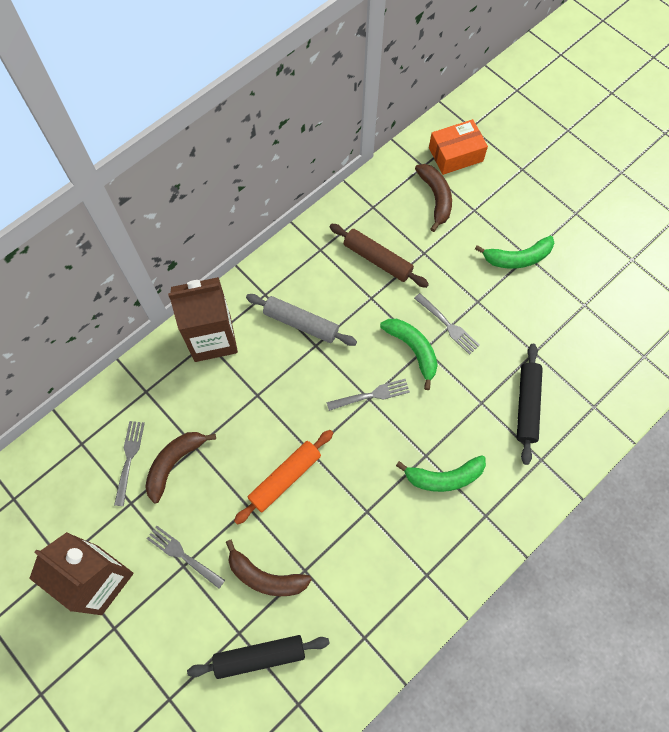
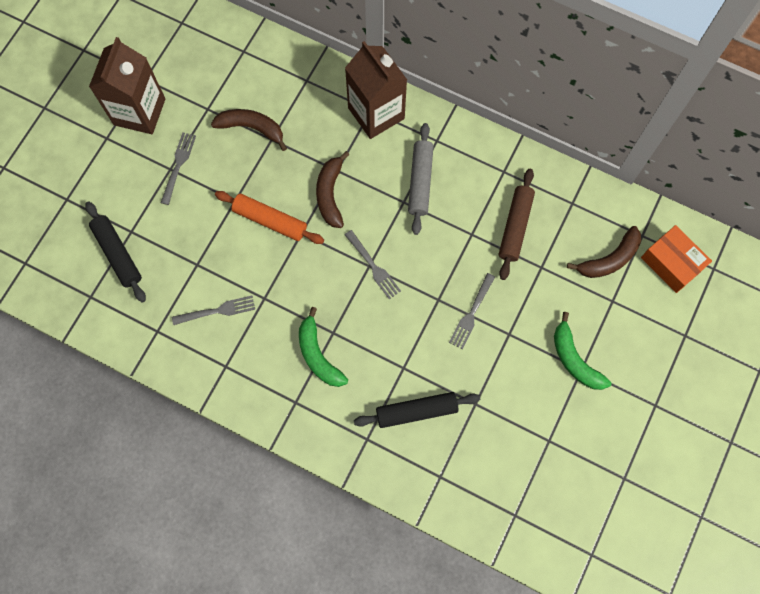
camera: 70 degrees right, 5 degrees up
(129, 459) = (243, 92): grey fork -> grey fork (216, 311)
(265, 577) = (181, 235): brown banana -> brown banana (330, 194)
(413, 350) = (433, 289): green banana -> none

